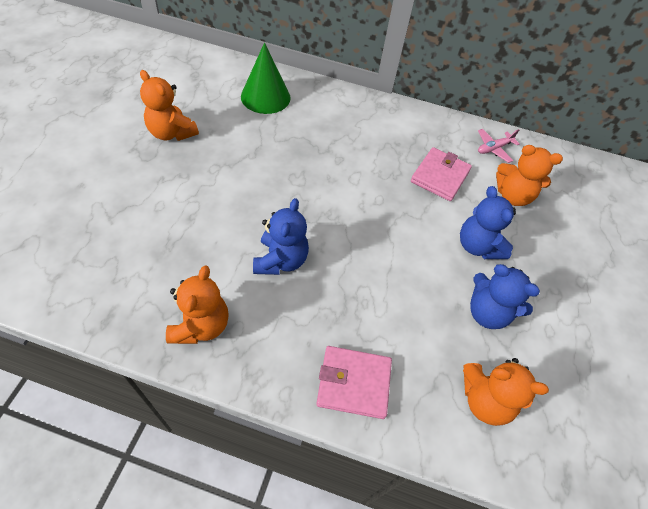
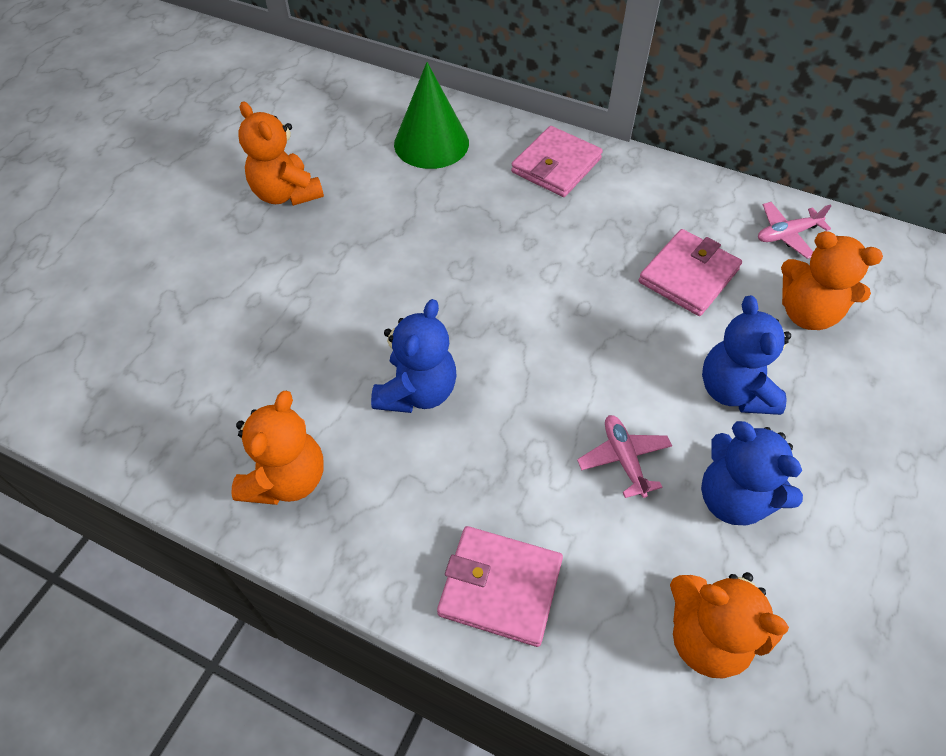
camera: 15 degrees right, 0 degrees up
(348, 110) = (556, 165): none -> pink wallet
(418, 294) = (624, 459): none -> pink plane

